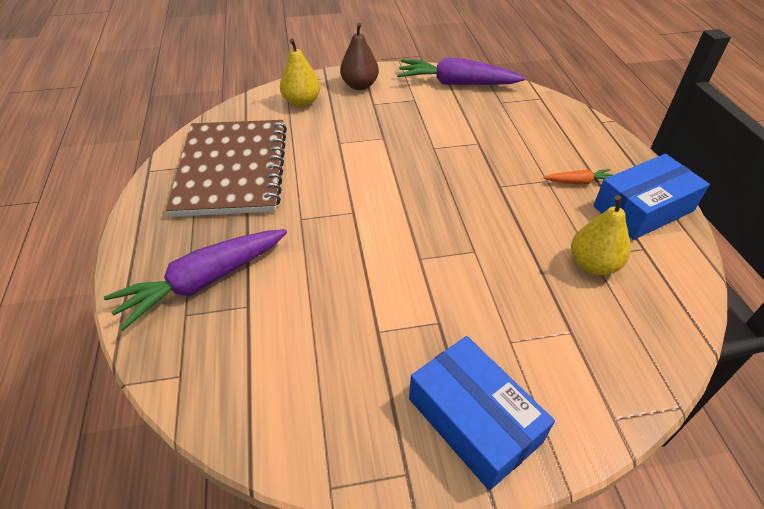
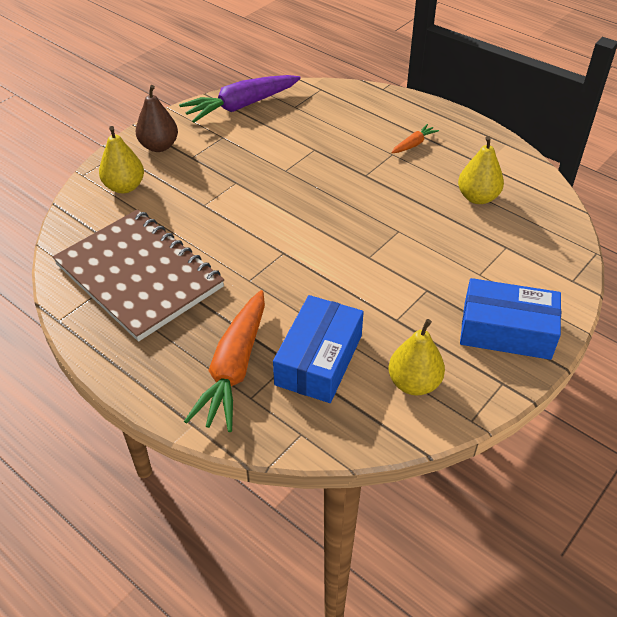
camera: 40 degrees left, 0 degrees up
(203, 282) = (234, 368): purple carrot -> orange carrot
(322, 404) = (414, 383): none -> yellow pear
(643, 209) = (470, 142): blue box -> blue box (319, 360)

